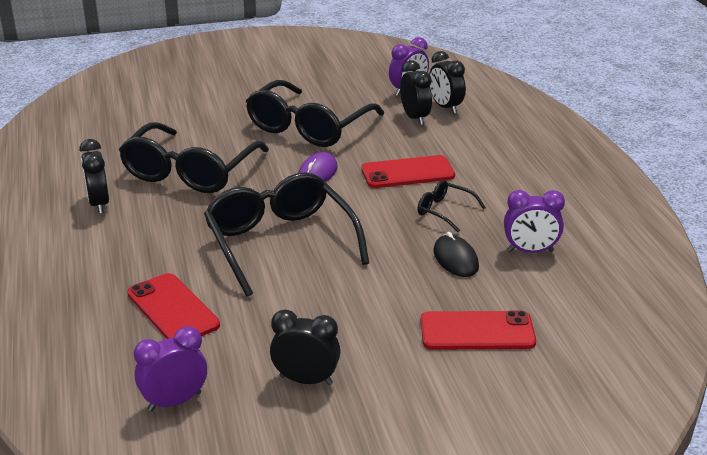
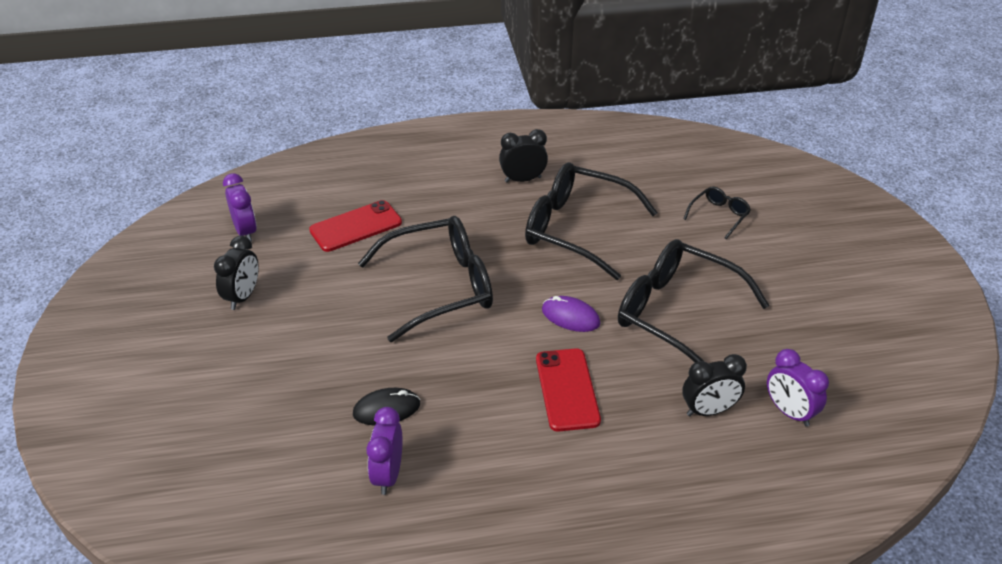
camera: 95 degrees right, 10 degrees up
(445, 107) = (743, 446): black clock -> none
(445, 211) = (479, 412): black glasses -> black glasses (719, 216)
(477, 331) = (267, 409): red phone -> none

